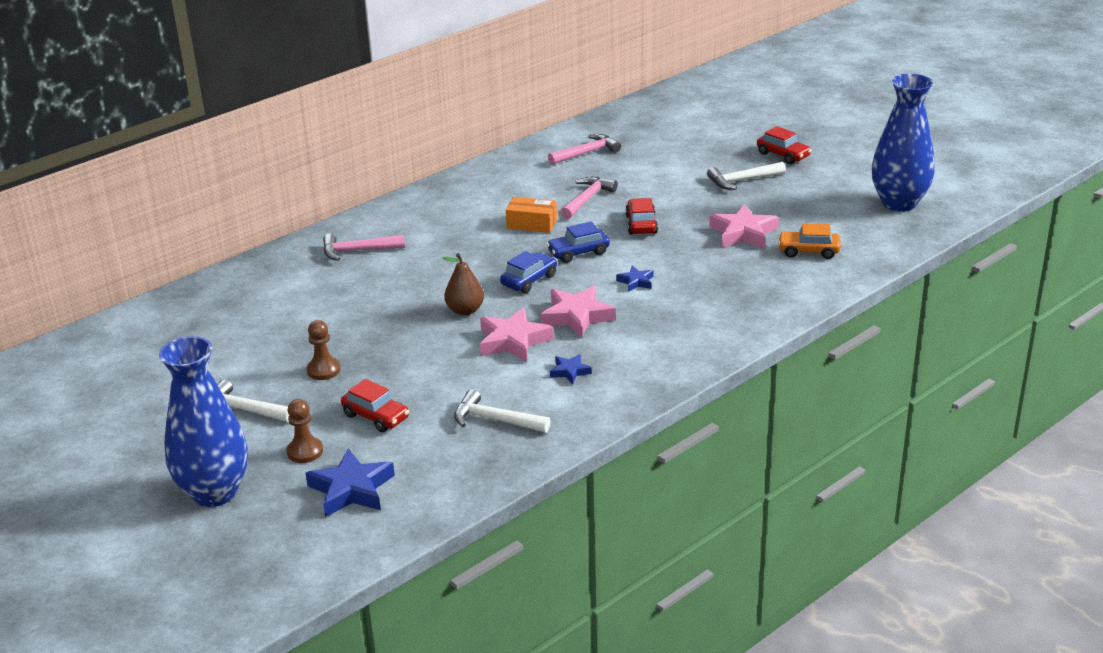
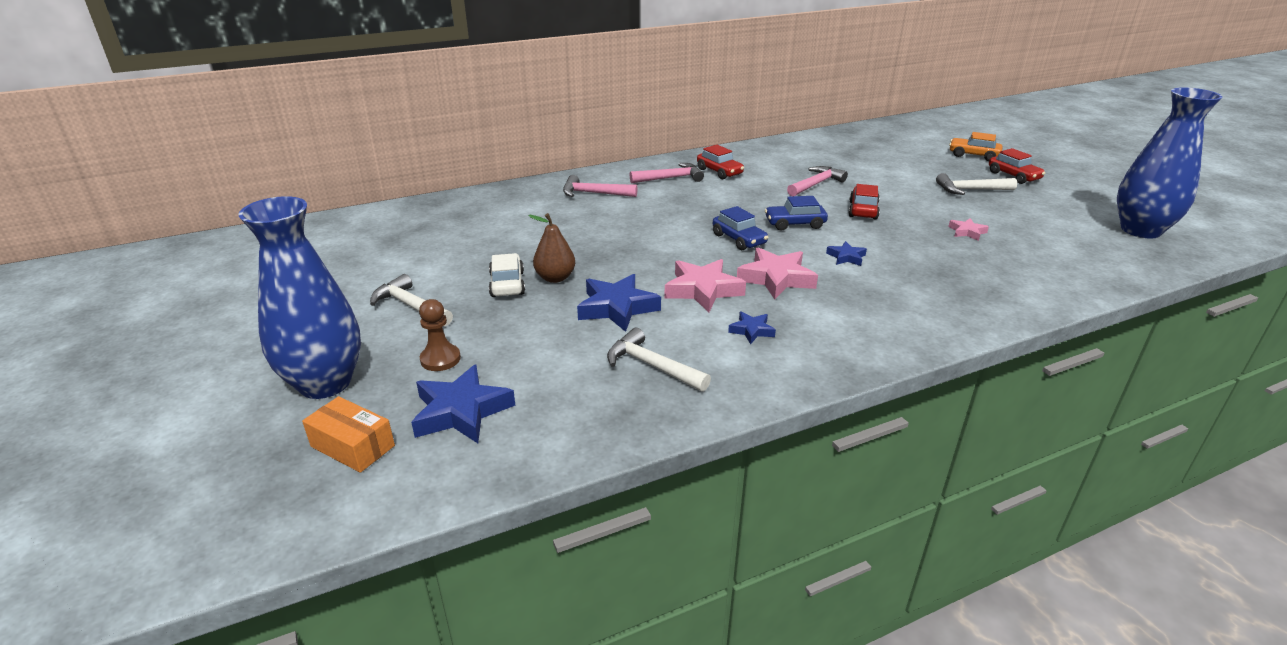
camera: 15 degrees right, 0 degrees up
(323, 370) = (507, 284): brown pawn -> white car
(376, 416) = (531, 337): red car -> red car (719, 172)
(441, 374) = (617, 308): none -> blue star
(465, 310) = (667, 255): brown pear -> brown pear (555, 278)
(529, 280) = (739, 239): blue car -> blue car turned 90 degrees clockwise
(532, 224) = (758, 195): orange box -> orange box (352, 446)
(586, 153) = (825, 152): pink hammer -> pink hammer (670, 178)
(743, 233) = (967, 232): pink star -> pink star, size x0.53
(808, 251) = (1038, 258): orange car -> orange car (973, 155)

